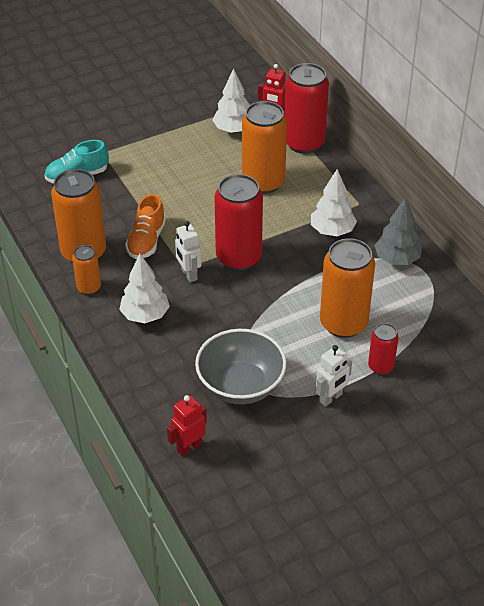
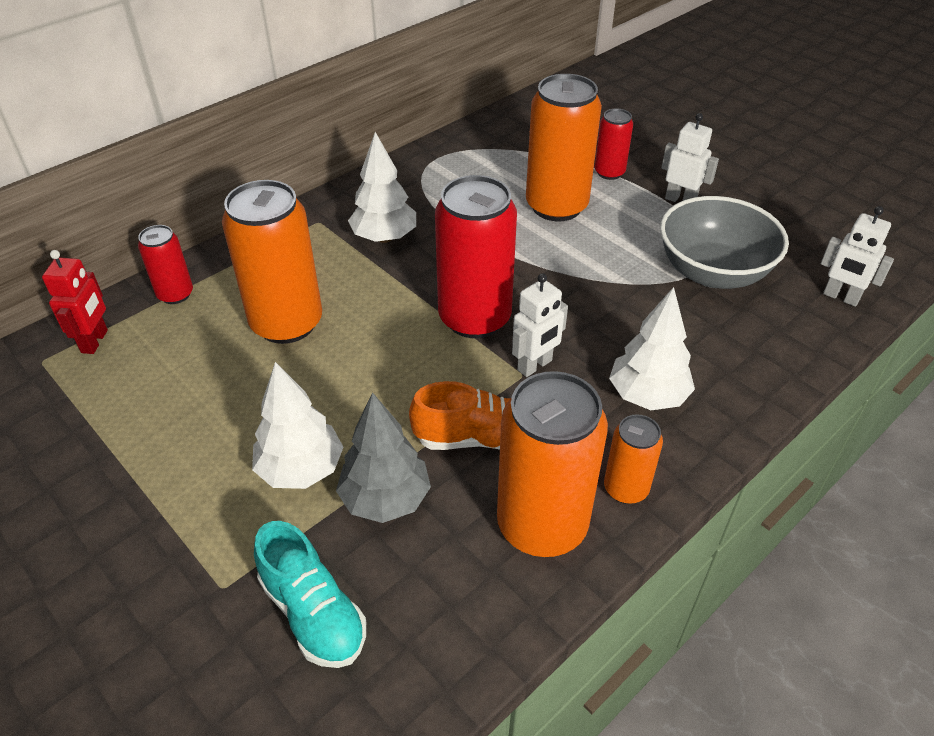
camera: 105 degrees left, 0 degrees up
(189, 447) = (840, 297): red robot -> white robot
(233, 130) = (137, 387): white tree -> white tree (301, 470)
(304, 143) = (175, 294): red can -> red can, size x0.52
(397, 259) = (422, 180): grey tree -> grey tree (385, 499)

